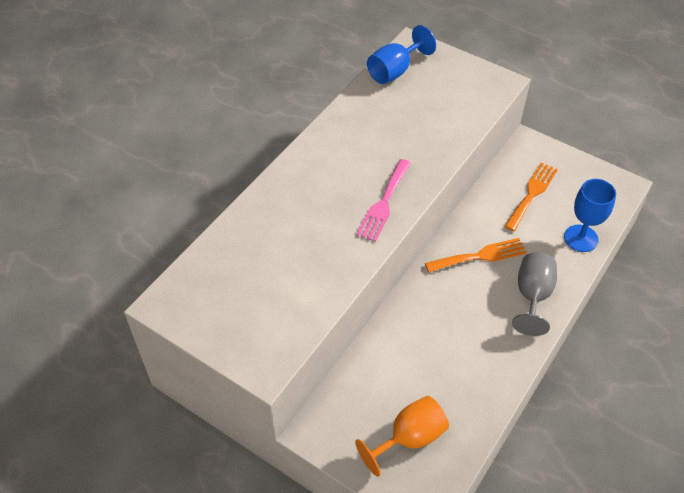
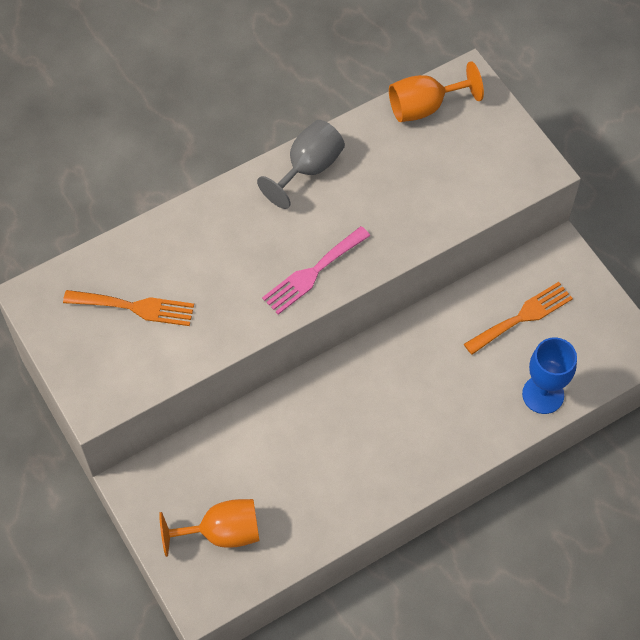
camera: 25 degrees right, 10 degrees up
(395, 71) = (424, 107): blue goblet -> orange goblet
(480, 256) = (415, 368): orange fork -> orange fork (135, 307)
(532, 296) = (443, 439): grey goblet -> grey goblet (308, 168)

